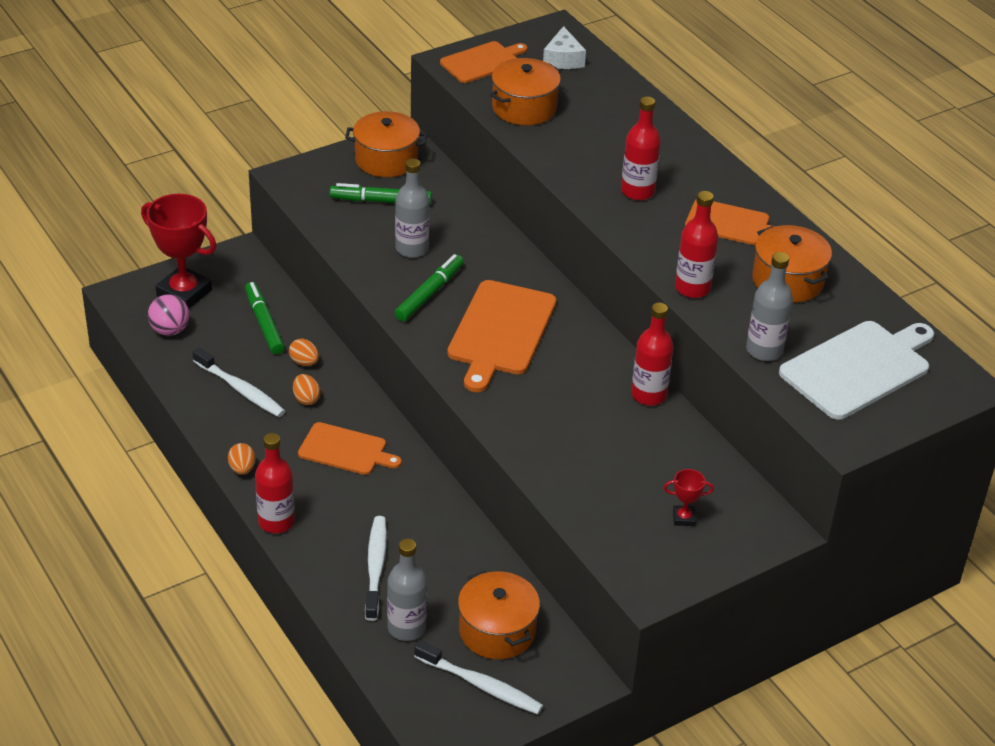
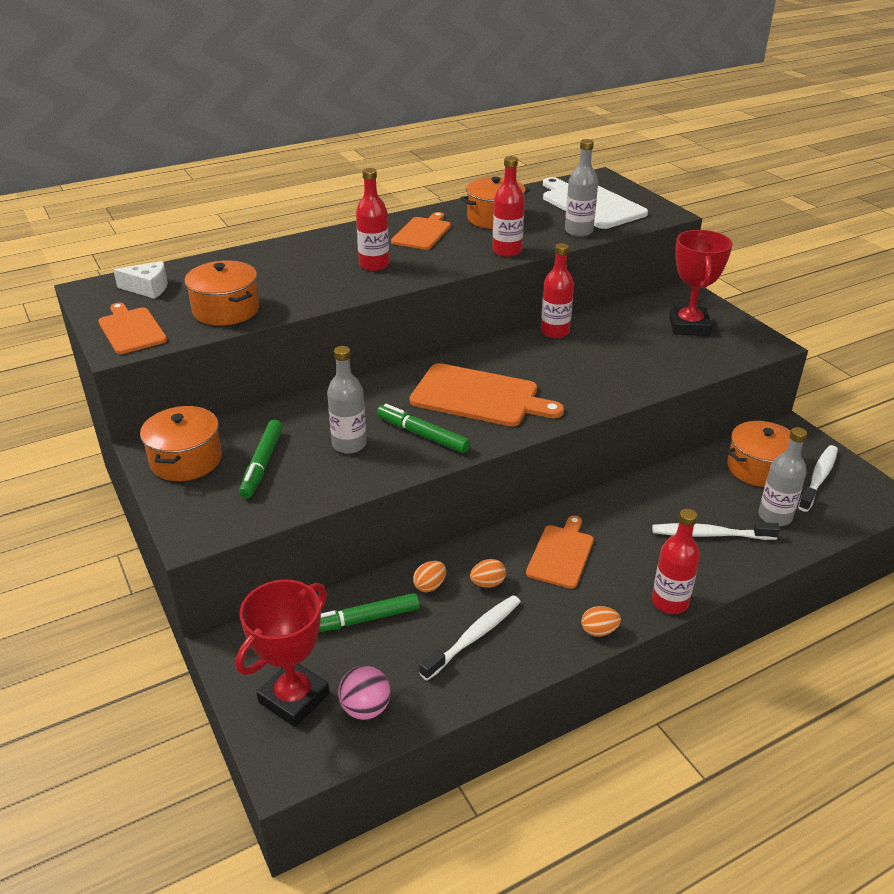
camera: 85 degrees left, 5 degrees down
(684, 518) = (689, 326): red trophy -> red trophy, size x2.24

